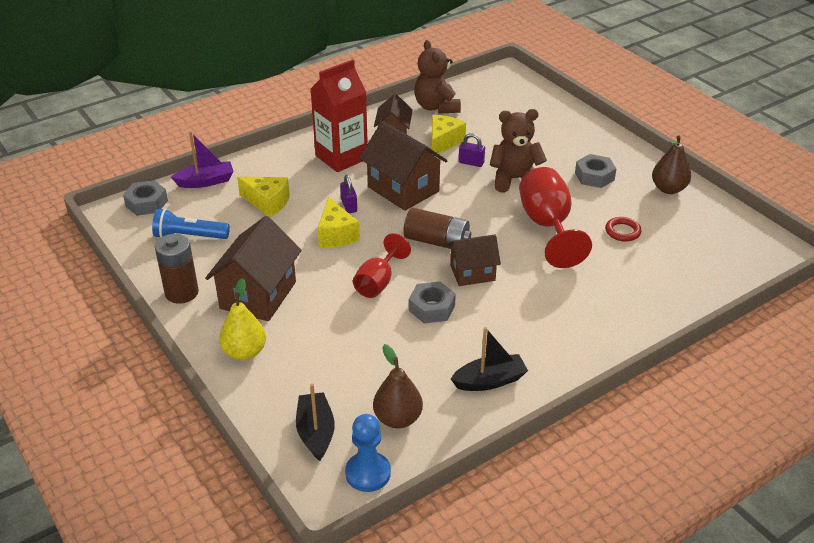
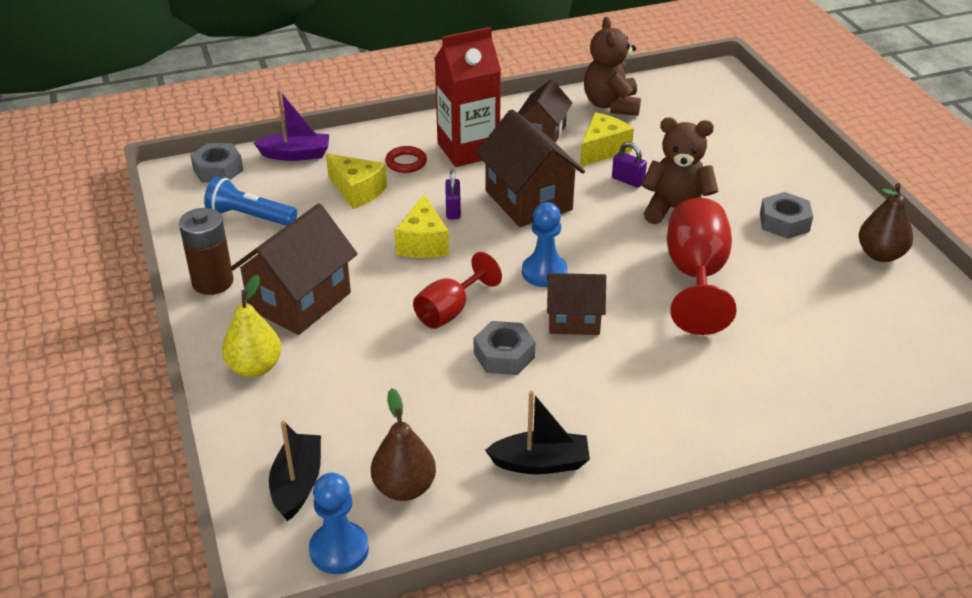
camera: 15 degrees right, 0 degrees up
(437, 241) = (544, 272): brown battery -> blue pawn
(622, 231) = (795, 300): red ring -> red ring (406, 162)

